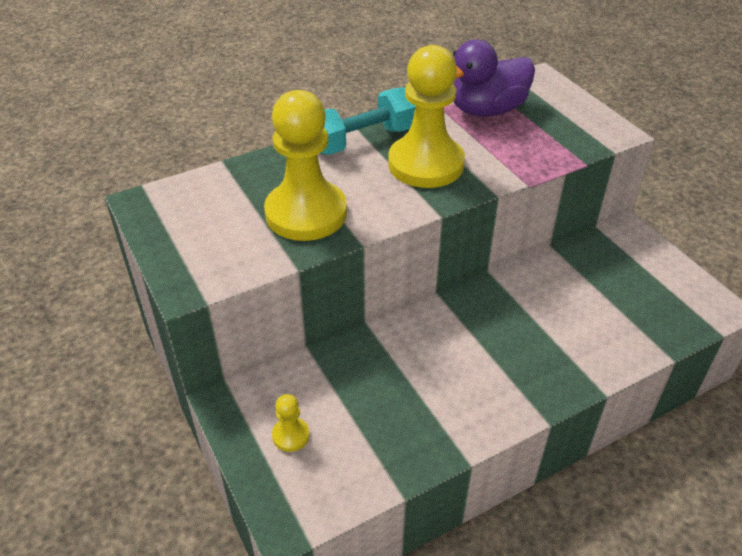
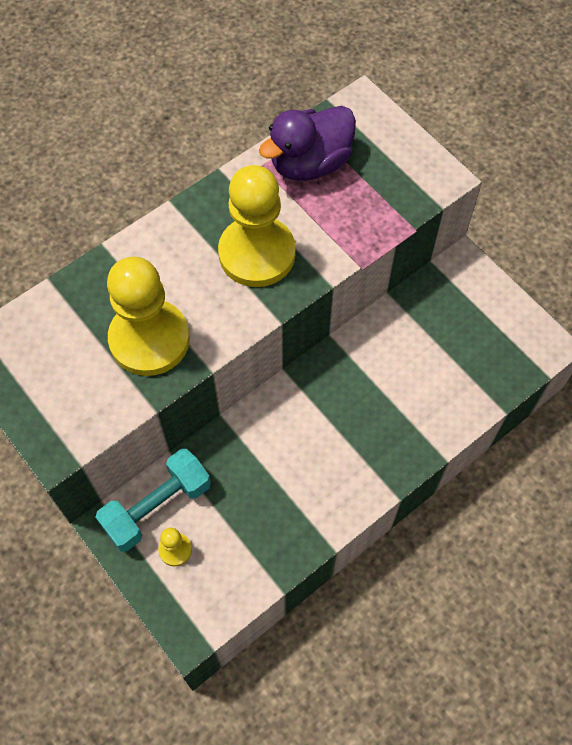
camera: 10 degrees left, 20 degrees up
(362, 140) = (187, 228): turquoise dumbbell -> turquoise dumbbell (157, 507)

